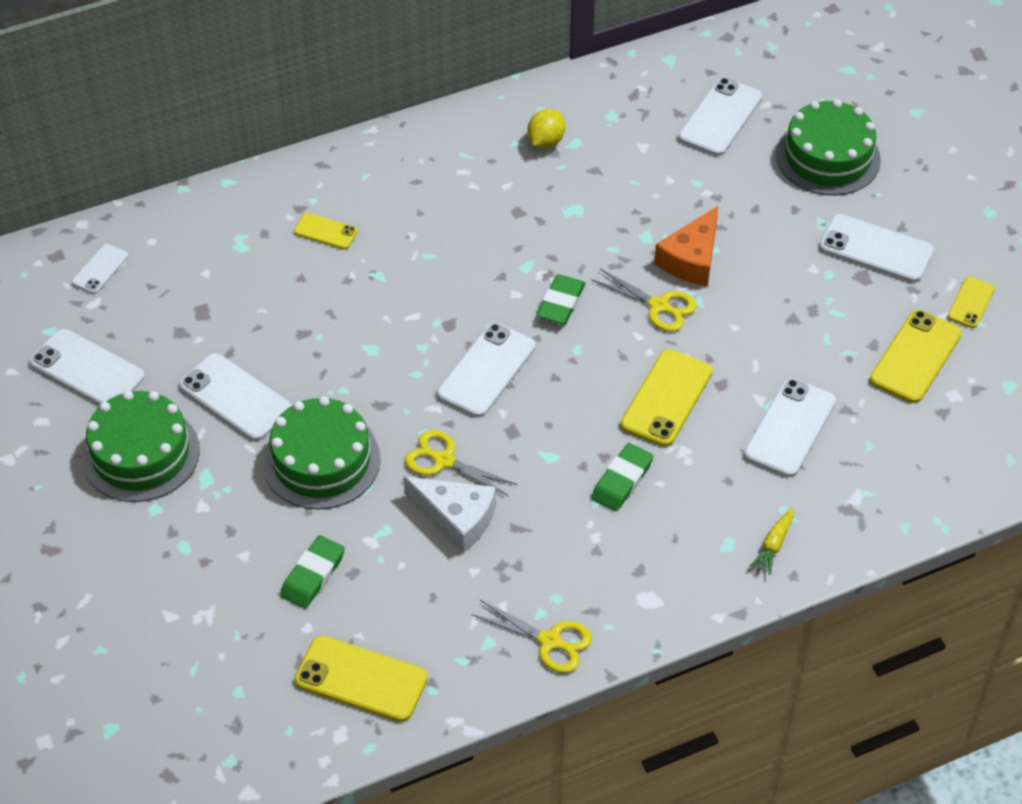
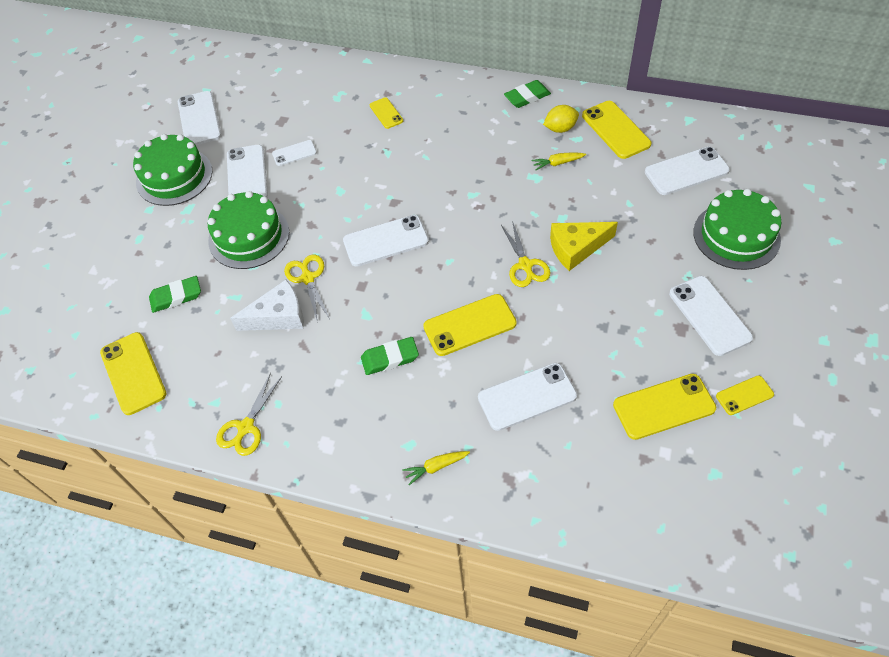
camera: 45 degrees right, 5 degrees up
(100, 269) = (260, 72): white phone -> white phone (294, 153)
(456, 518) = (278, 316): white cheese -> white cheese turned 90 degrees counterclockwise
(549, 641) = (246, 427): yellow scissors -> yellow scissors turned 45 degrees clockwise
(561, 303) = (469, 228): green eraser -> green eraser (527, 97)
(582, 181) = (557, 163): none -> yellow carrot
(606, 111) = (615, 130): none -> yellow phone
(691, 259) = (576, 248): orange cheese -> yellow cheese

